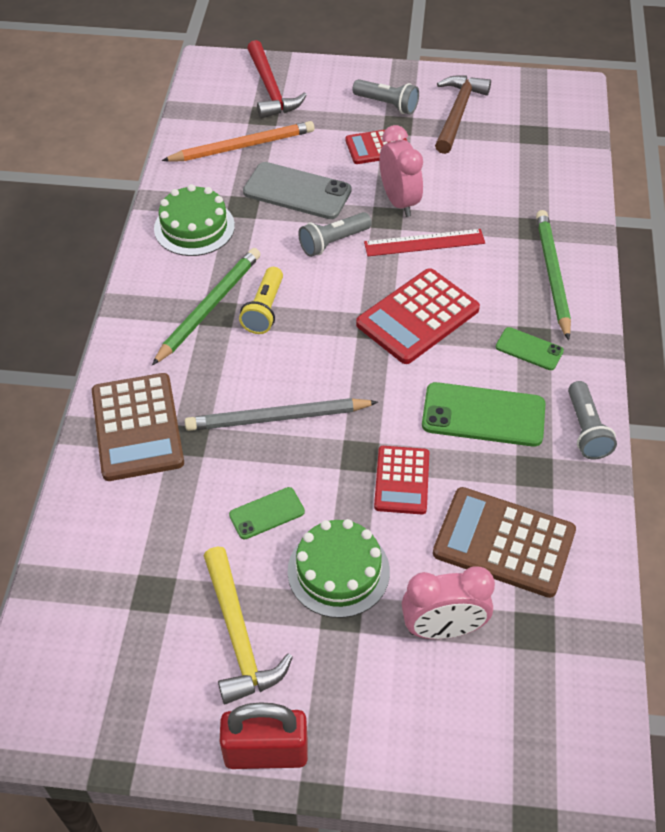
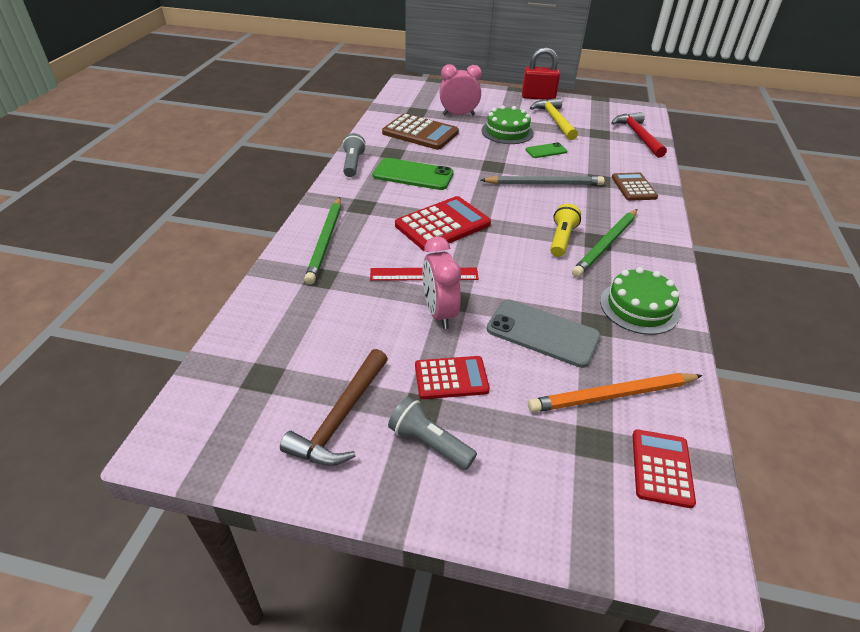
camera: 175 degrees left, 10 degrees down
(137, 427) = (633, 187): brown calculator -> brown calculator, size x0.63
(270, 89) = (592, 491): red hammer -> red hammer (638, 136)
(333, 242) = (506, 282): grey flashlight -> none
(402, 480) = (469, 155): red calculator -> red calculator (661, 468)
(529, 349) = (368, 201): green phone -> none

